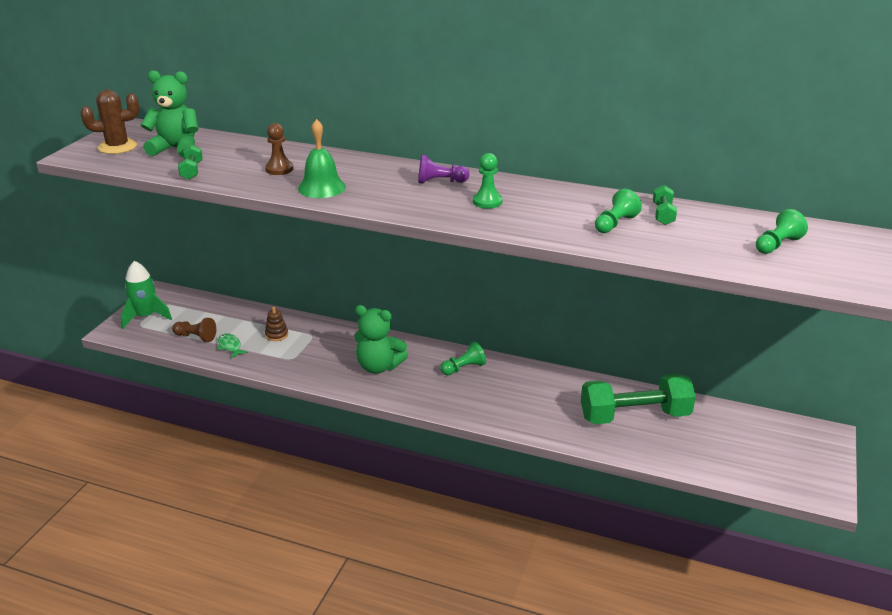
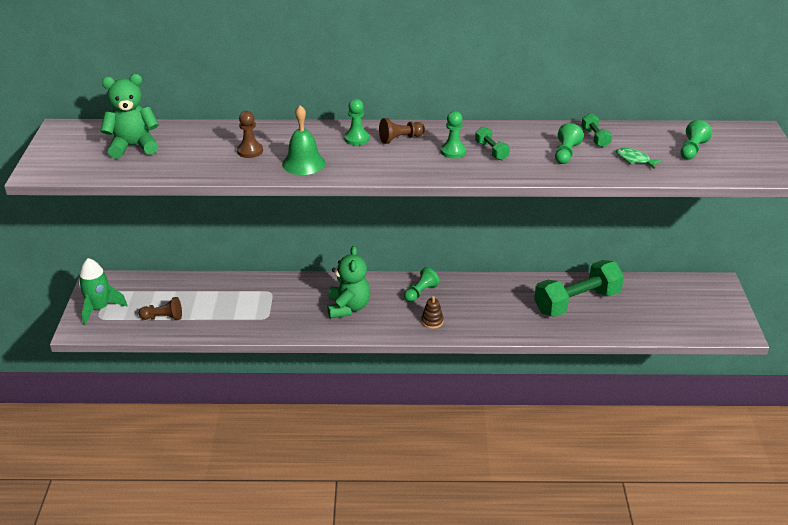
camera: 20 degrees left, 5 degrees up
(117, 147) = (73, 154): brown cactus -> none
(192, 171) = (170, 167): green dumbbell -> green dumbbell (491, 151)
(230, 346) = (202, 319): green fish -> green fish (634, 159)
(276, 335) = (238, 298): brown stacking toy -> brown stacking toy (432, 321)
(378, 366) = (348, 307): green teddy bear -> green teddy bear turned 90 degrees counterclockwise
(395, 175) = (356, 139): none -> green pawn
(440, 182) = (400, 139): purple pawn -> brown pawn

